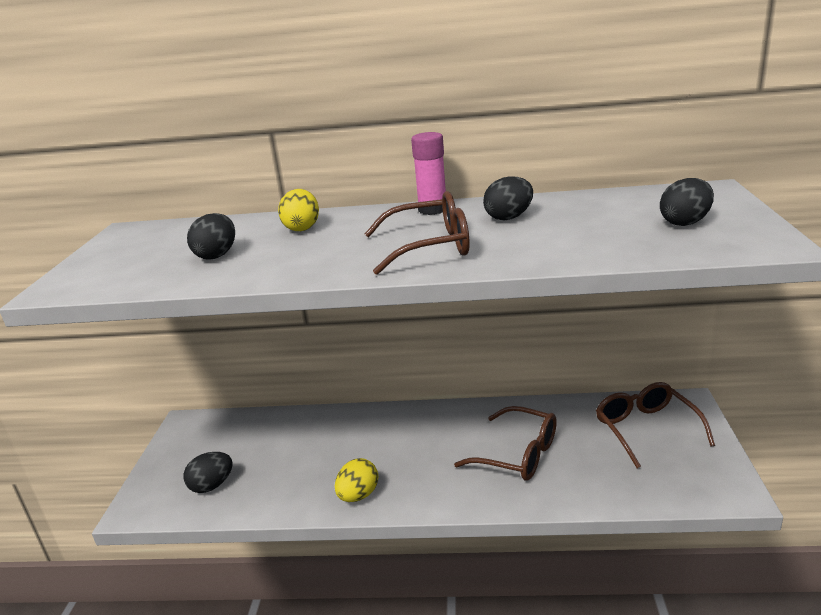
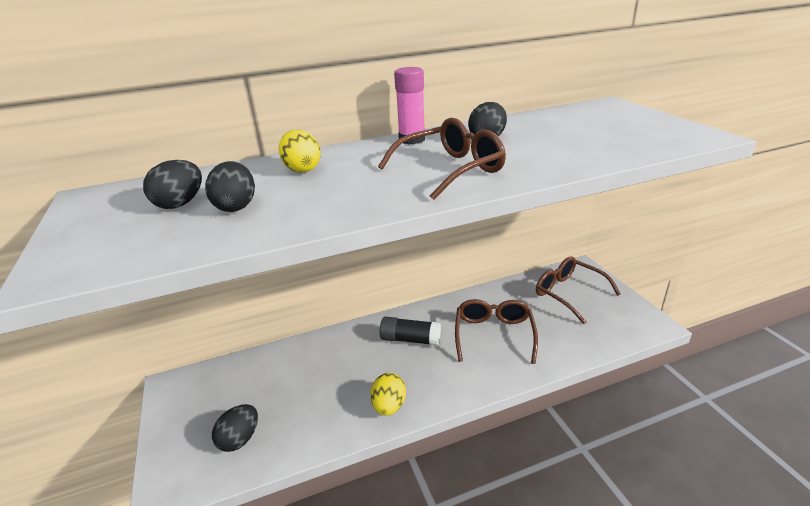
camera: 25 degrees left, 5 degrees up
(423, 436) = (410, 339): none -> black glue stick
(517, 454) = (494, 335): brown glasses -> brown glasses turned 90 degrees counterclockwise
(685, 223) = (626, 128): black egg -> black egg (180, 204)

